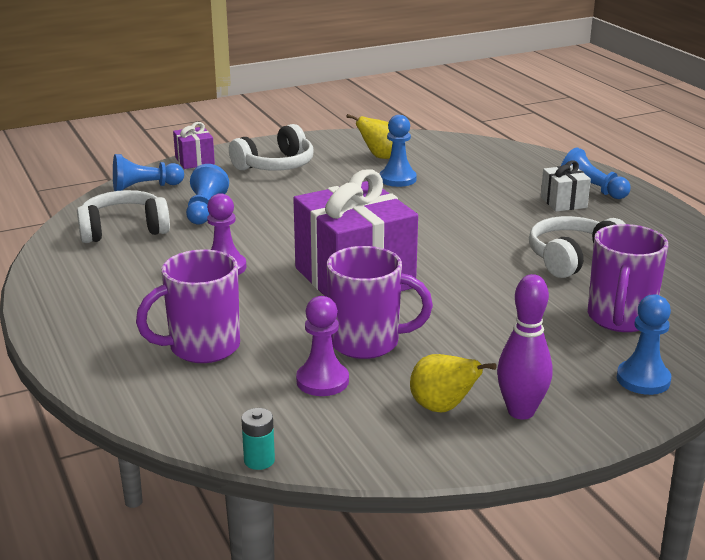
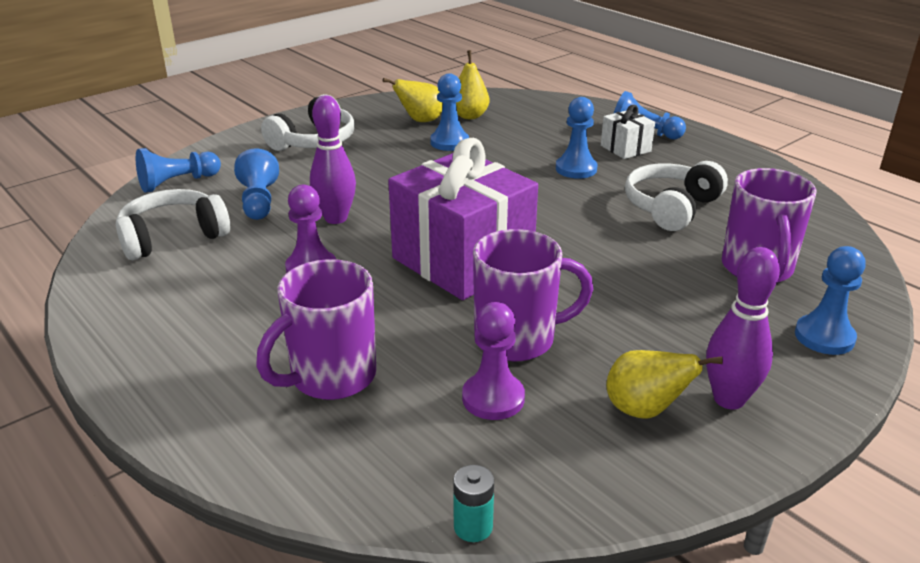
camera: 15 degrees left, 5 degrees up
(195, 161) = (222, 145): purple gift -> none
(263, 231) = (336, 218): none -> purple bowling pin
(430, 157) = (469, 116): none -> yellow pear
(503, 215) = (576, 169): none -> blue pawn

